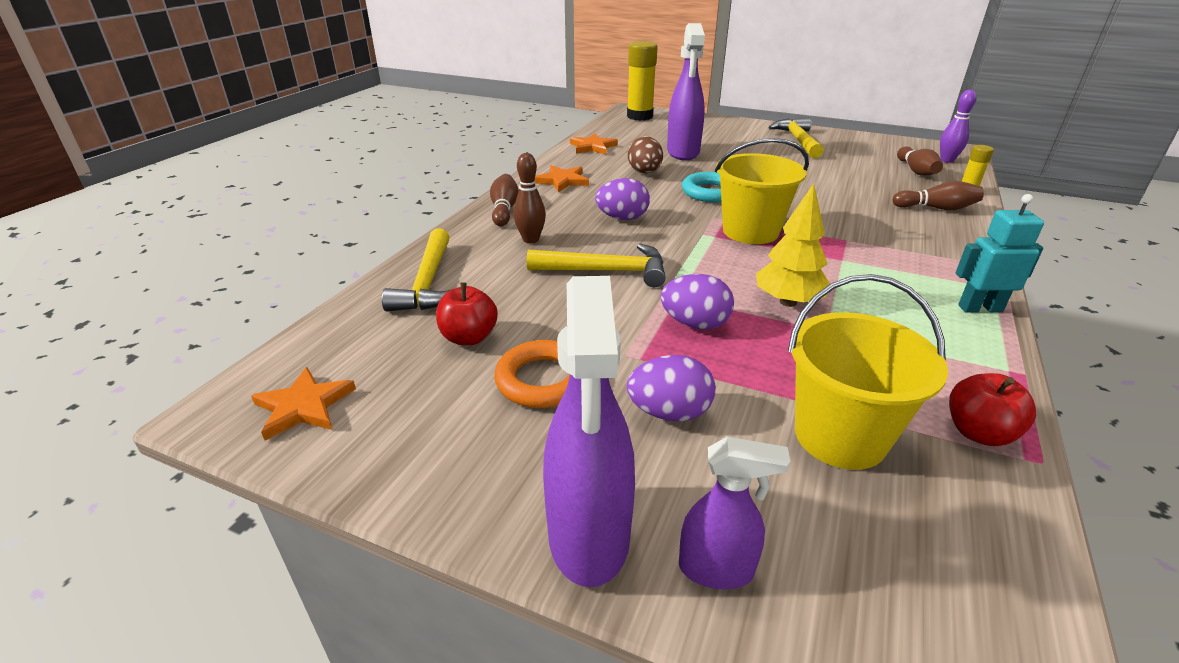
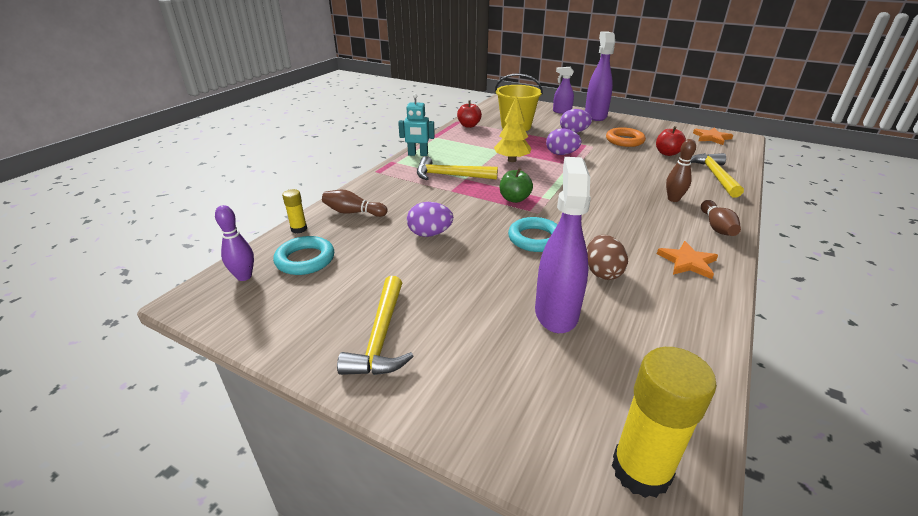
camera: 175 degrees left, 0 degrees up
(593, 147) = (686, 336): orange star -> none
(606, 271) = (612, 177): yellow hammer -> yellow hammer (450, 176)
(622, 218) = (612, 214): purple egg -> purple egg (430, 234)
(750, 231) = (514, 199): yellow bucket -> green apple
(916, 171) = (305, 260): brown bowling pin -> turquoise ring

